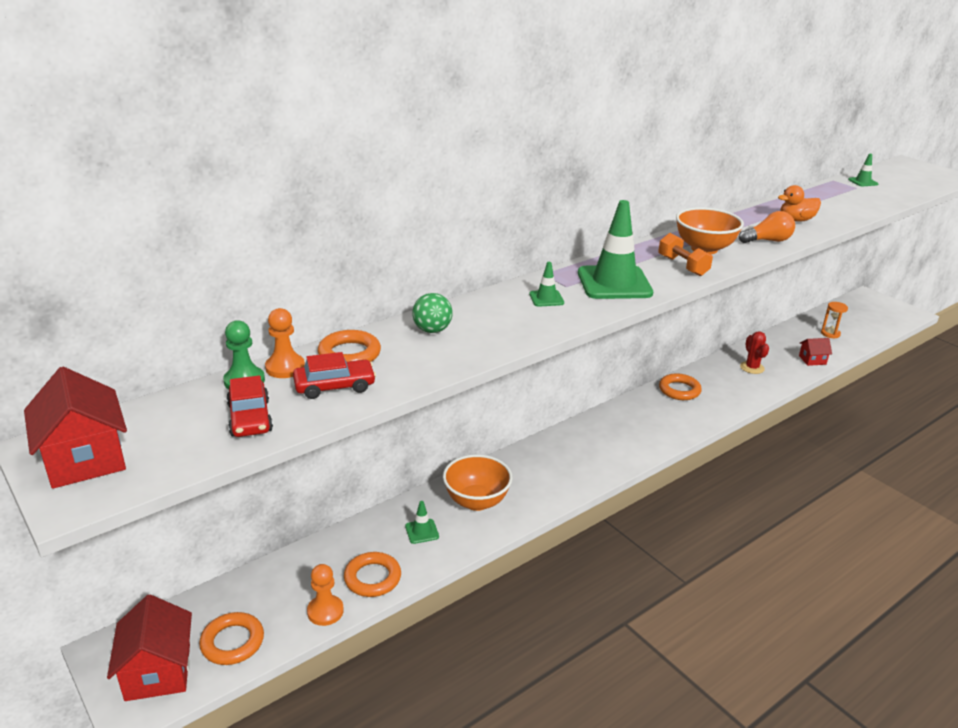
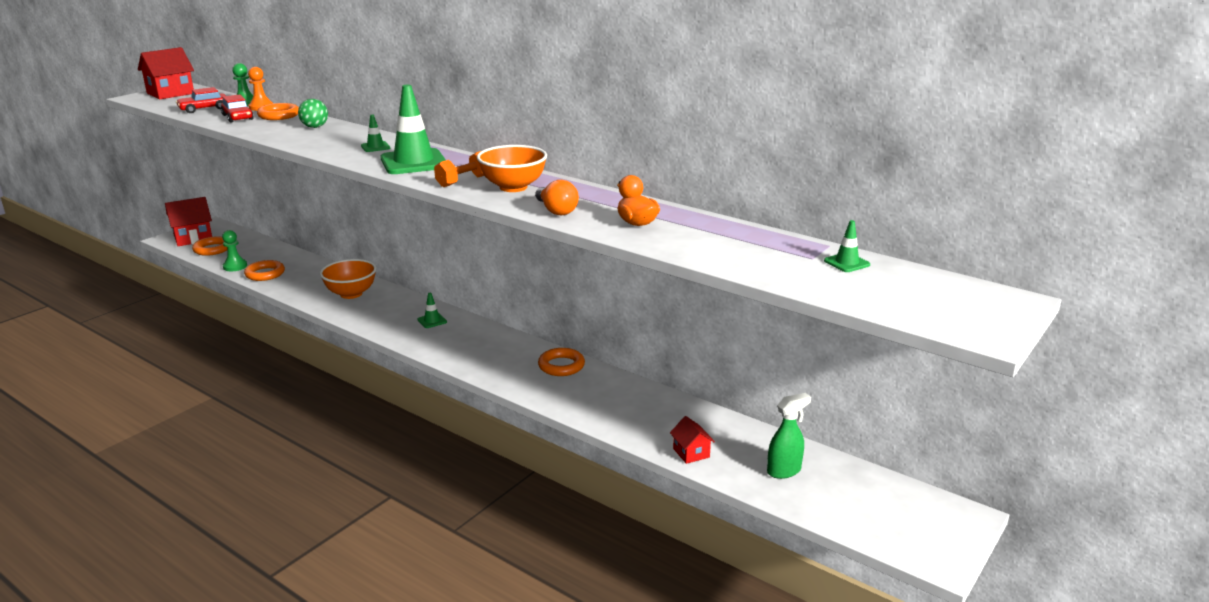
camera: 75 degrees right, 5 degrees down
(325, 611) = (235, 266): orange pawn -> green pawn
(422, 531) = (313, 281): green traffic cone -> green traffic cone (432, 321)
(752, 368) = (640, 408): red cactus -> none
(830, 334) = (784, 470): orange hourglass -> green spray bottle

